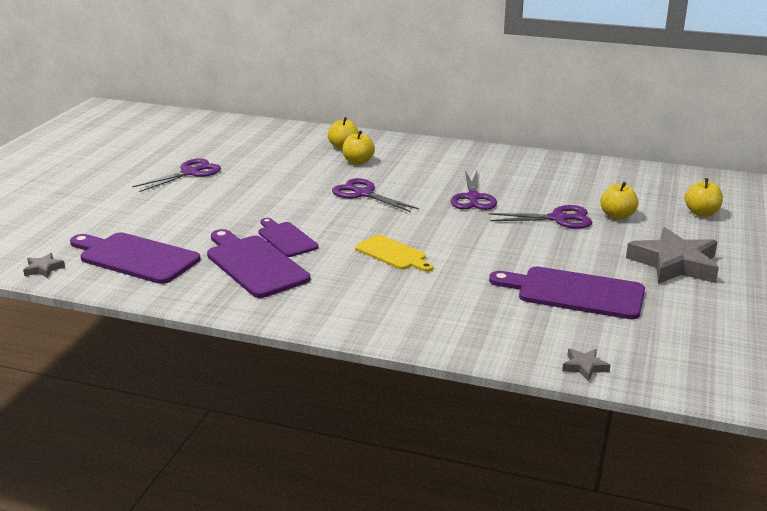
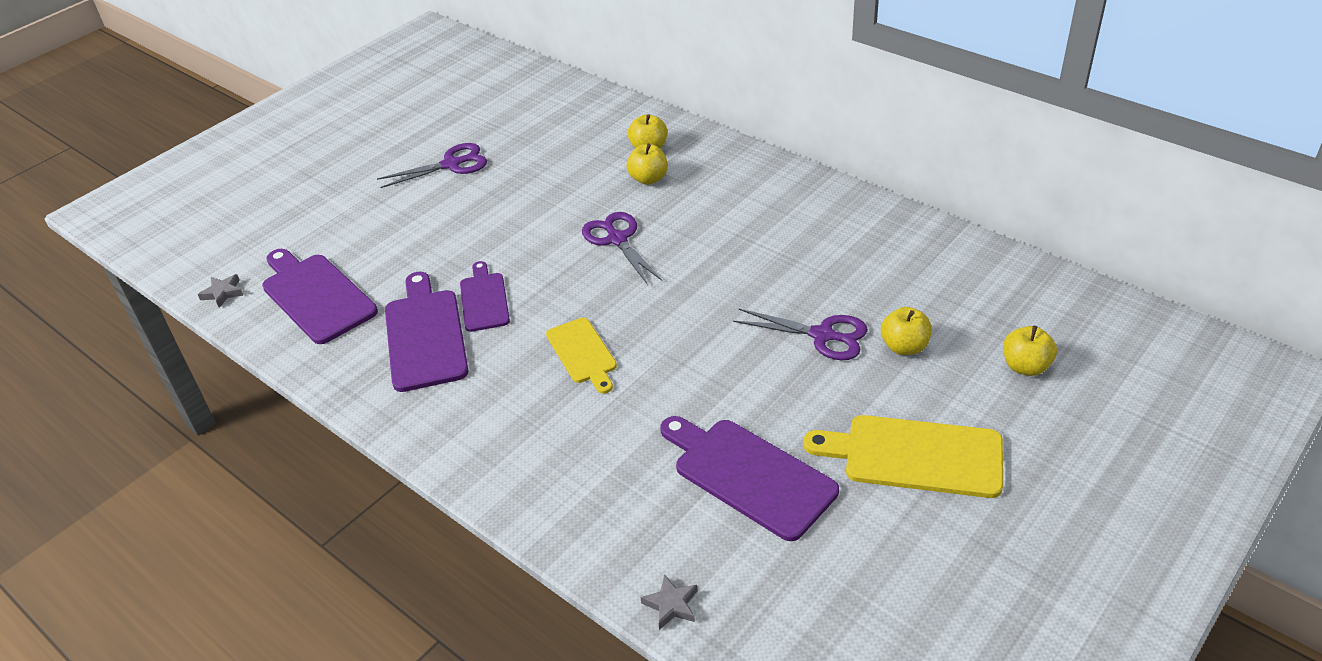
camera: 25 degrees right, 15 degrees up
(472, 198) = (742, 273): purple scissors -> none
(674, 264) = (915, 456): grey star -> yellow cutting board

